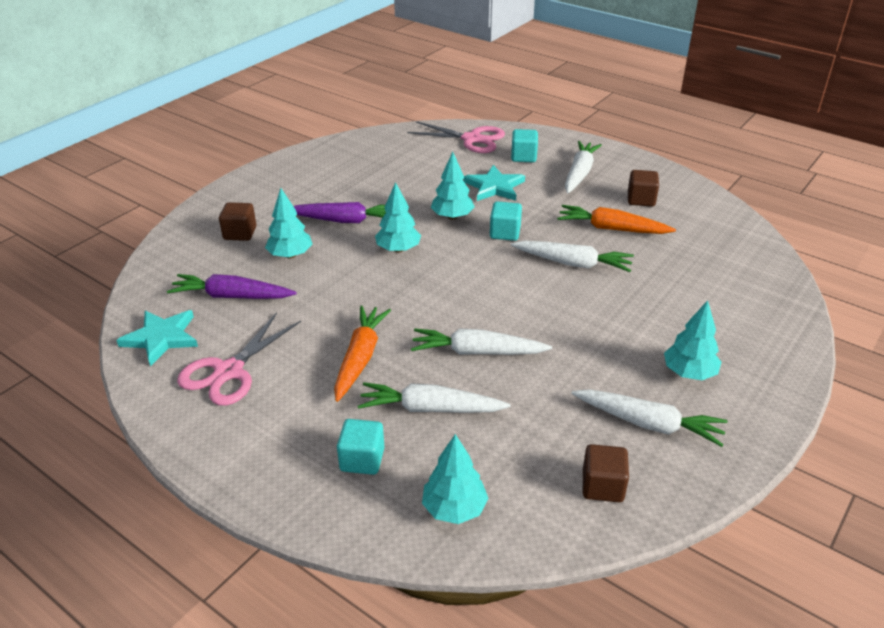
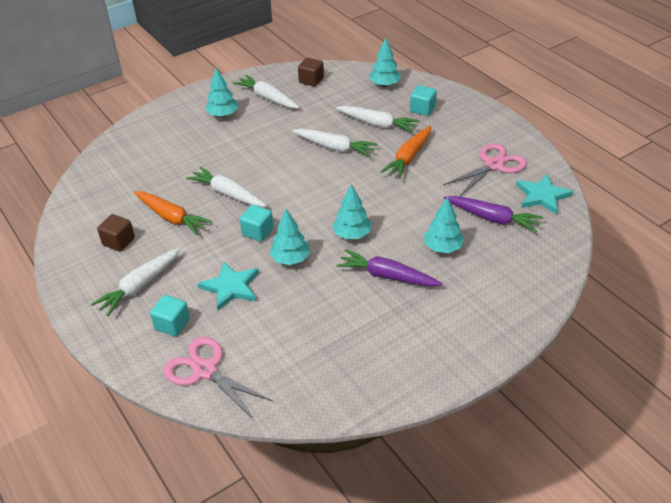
camera: 160 degrees left, 5 degrees up
(240, 233) = (485, 282): brown cube -> none

